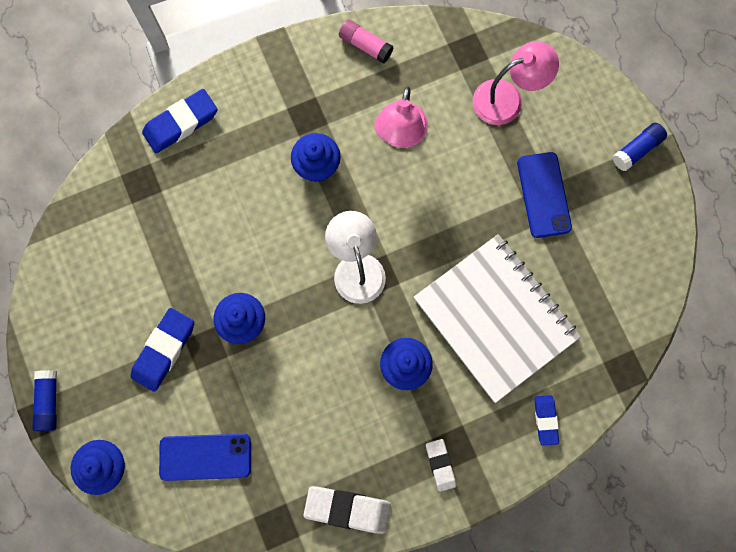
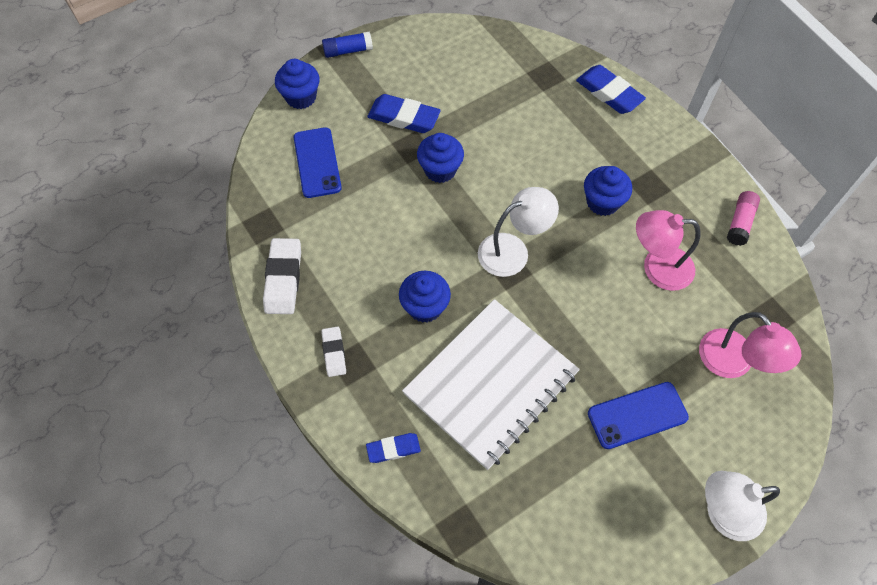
camera: 80 degrees right, 15 degrees down
(440, 465) = (334, 353): white eraser -> white eraser turned 75 degrees counterclockwise
(636, 150) = (723, 513): blue glue stick -> white lamp

